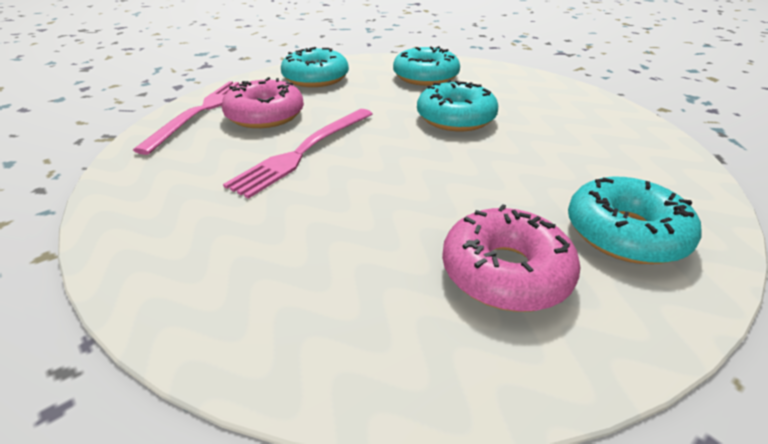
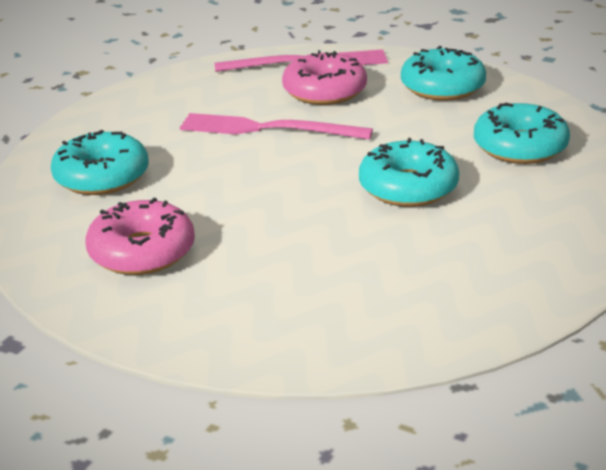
camera: 70 degrees right, 5 degrees down
(625, 233) = (228, 306): turquoise donut -> turquoise donut (102, 176)

